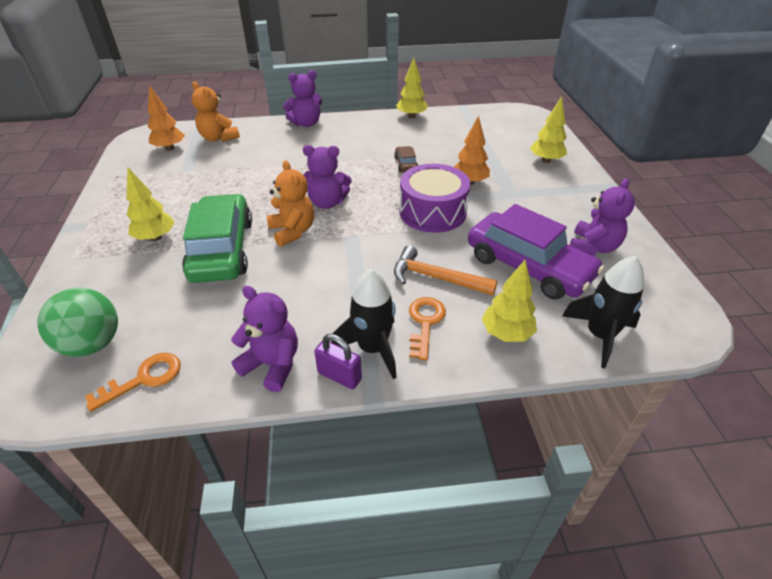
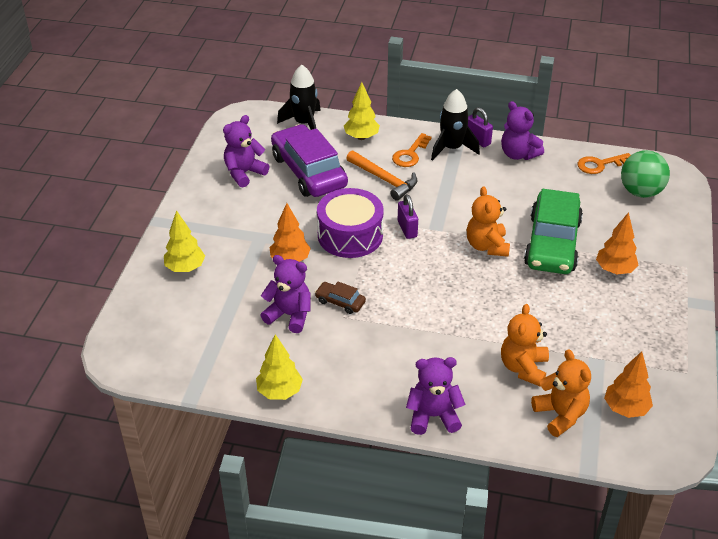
camera: 160 degrees left, 0 degrees up
(155, 238) = (615, 270): yellow tree -> orange tree
(246, 155) = (523, 368): none -> orange teddy bear
(327, 203) = (446, 270): purple teddy bear -> purple teddy bear (289, 315)
(380, 230) = (407, 229): none -> purple padlock
(406, 164) = (340, 302): brown car -> brown car turned 105 degrees clockwise

